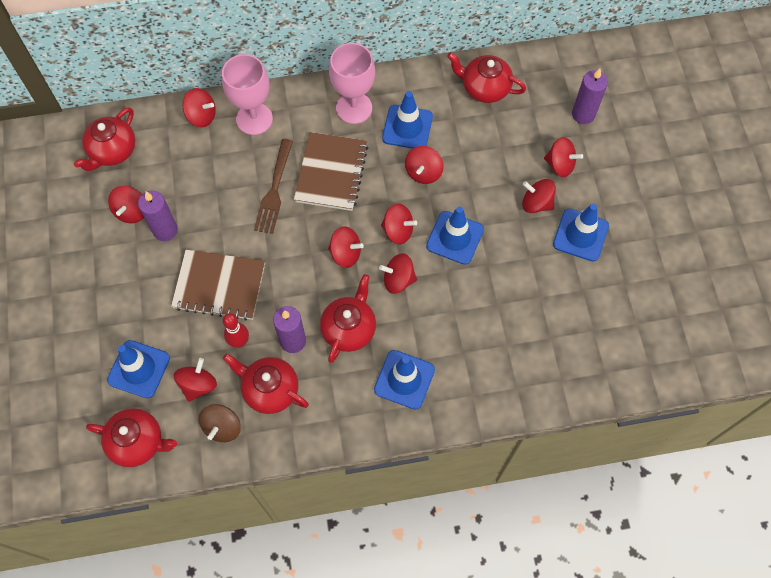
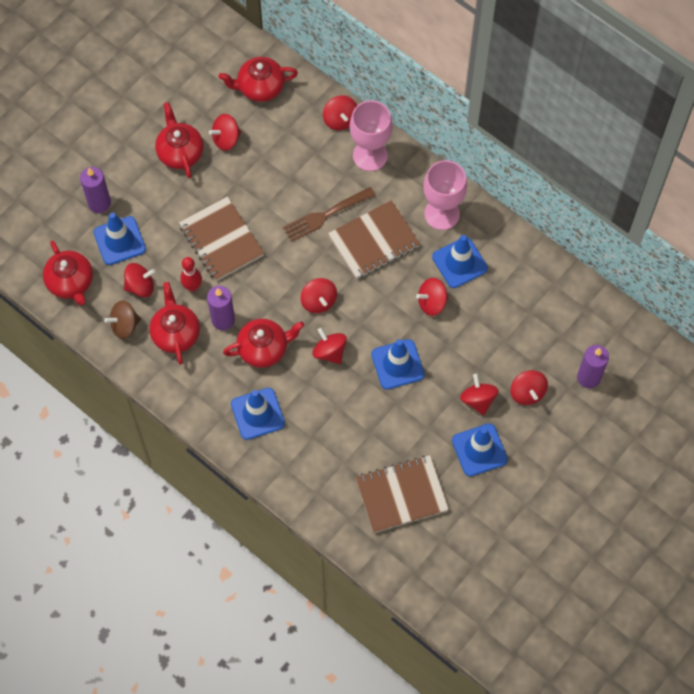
camera: 50 degrees right, 0 degrees up
(165, 230) = (231, 172): purple candle -> purple candle (99, 203)
(398, 231) = (368, 322): red spinning top -> none
(484, 88) = (545, 290): red teapot -> red teapot (180, 152)
(572, 322) = (401, 495): none -> brown notebook

